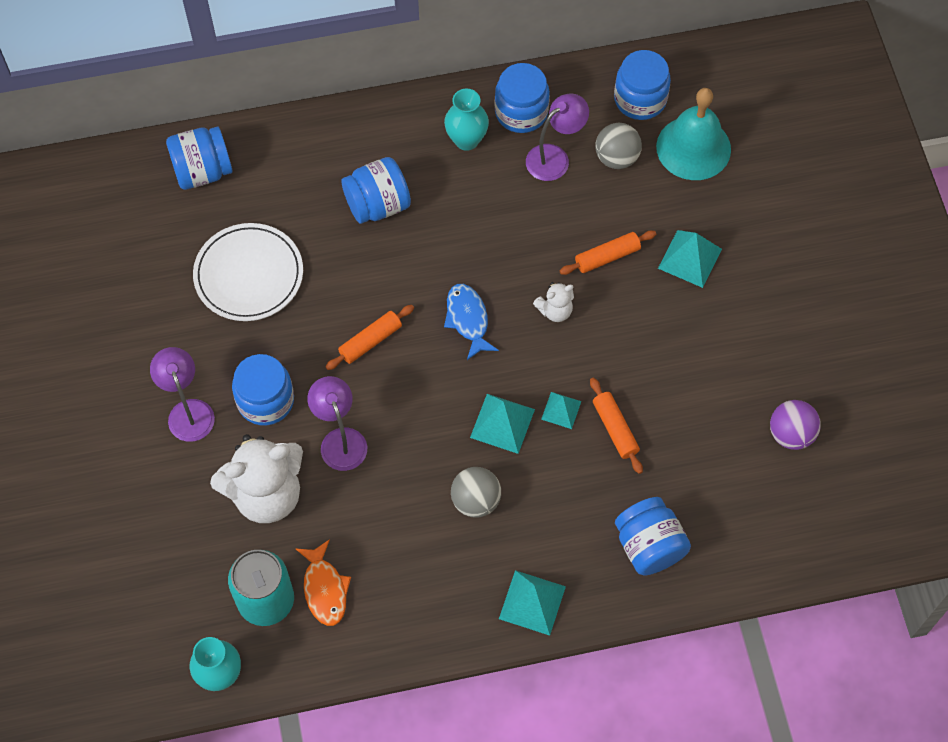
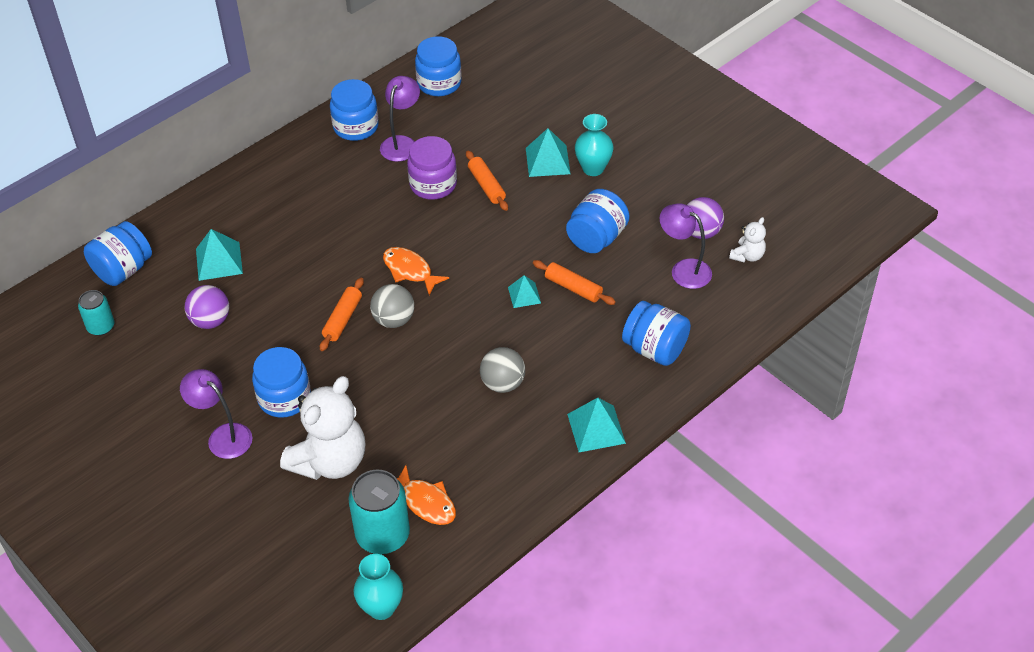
camera: 30 degrees left, 15 degrees down
(148, 227) = (101, 327): none -> turquoise can
(249, 275) = (210, 321): white plate -> purple ball
(340, 440) = (365, 395): purple lamp -> purple lamp (683, 270)
(378, 205) = (285, 230): blue jar -> blue jar (596, 238)
(466, 140) = (326, 161): turquoise vase -> turquoise vase (593, 168)
(468, 319) = (410, 271): blue fish -> orange fish
(502, 423) = (486, 324): turquoise pyramid -> turquoise pyramid (219, 261)
(554, 226) = (433, 184): none -> purple jar
(555, 311) = (472, 235): white teddy bear -> white teddy bear (747, 256)
(607, 257) = (486, 186): orange rolling pin -> orange rolling pin turned 60 degrees counterclockwise
(616, 158) = (448, 124): grey ball -> grey ball (394, 320)
(693, 148) = (499, 95): turquoise bell -> none

